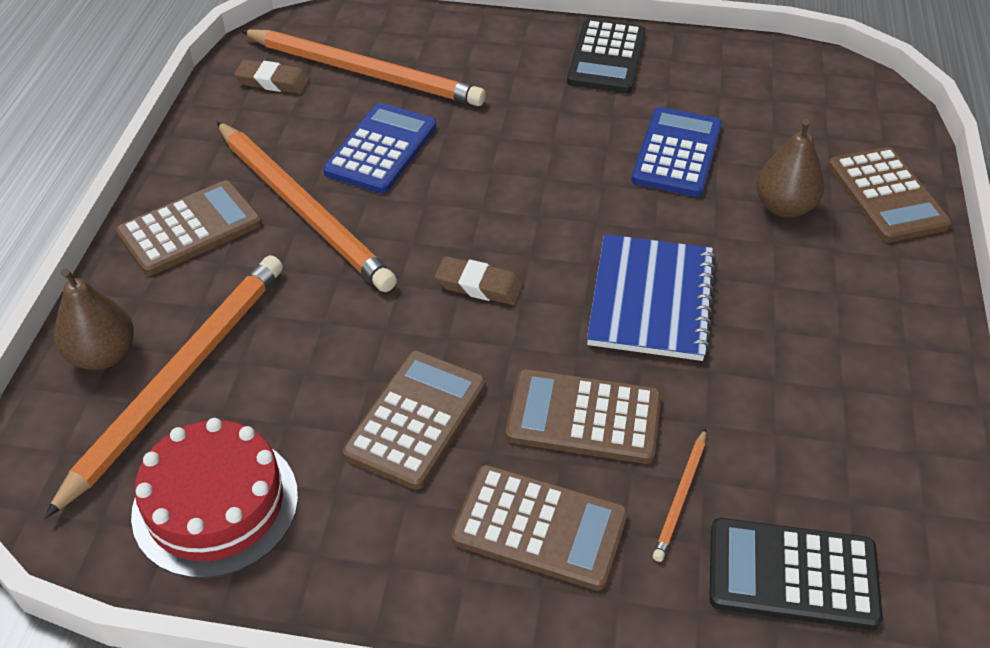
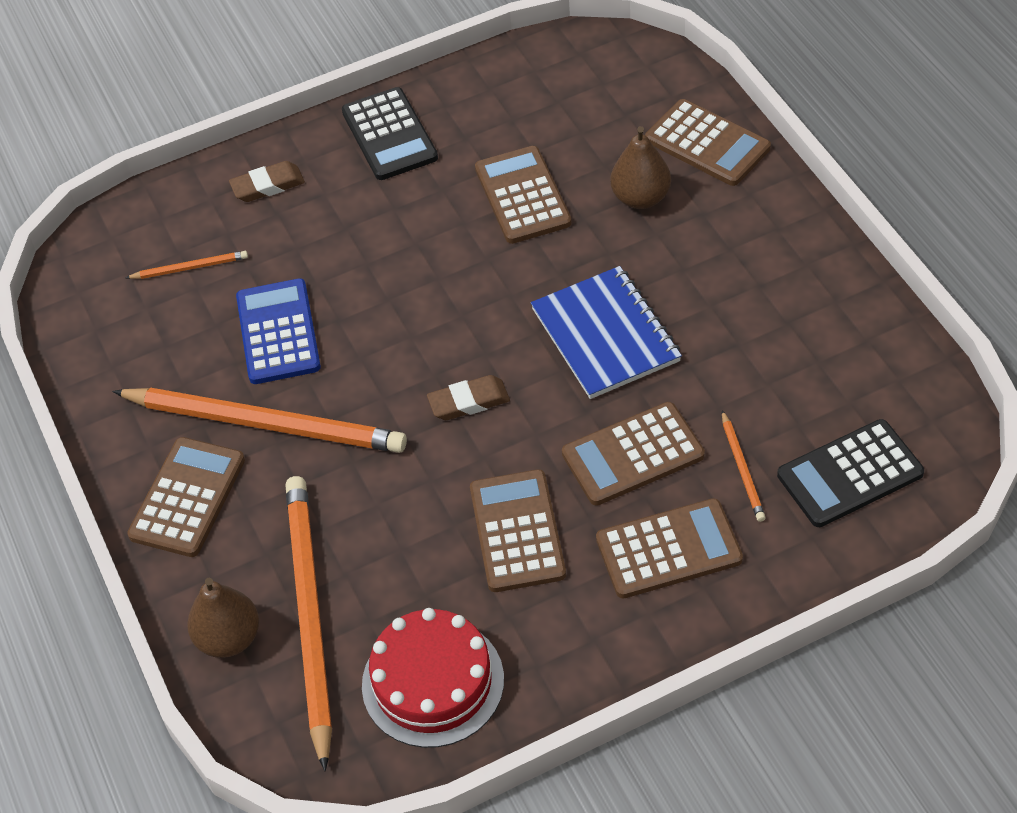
camera: 30 degrees left, 5 degrees up
(273, 82) = (116, 324): brown eraser -> brown eraser (268, 186)
(364, 72) = (189, 268): orange pencil -> orange pencil, size x0.43
(677, 153) = (522, 196): blue calculator -> brown calculator

